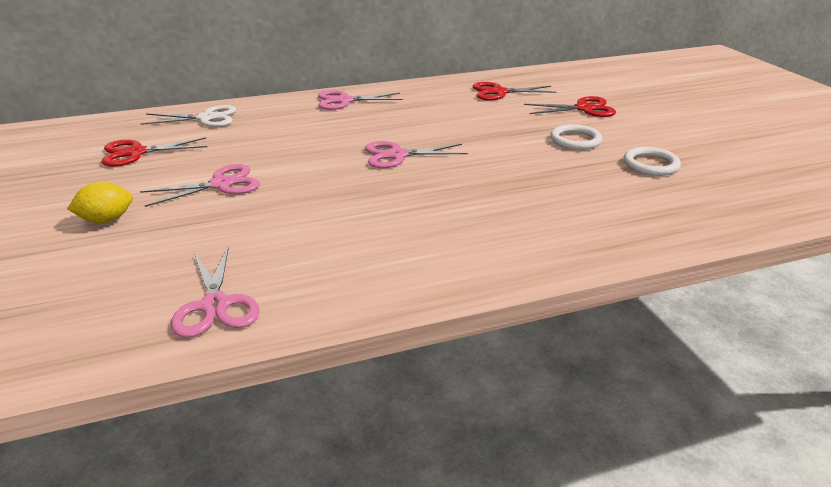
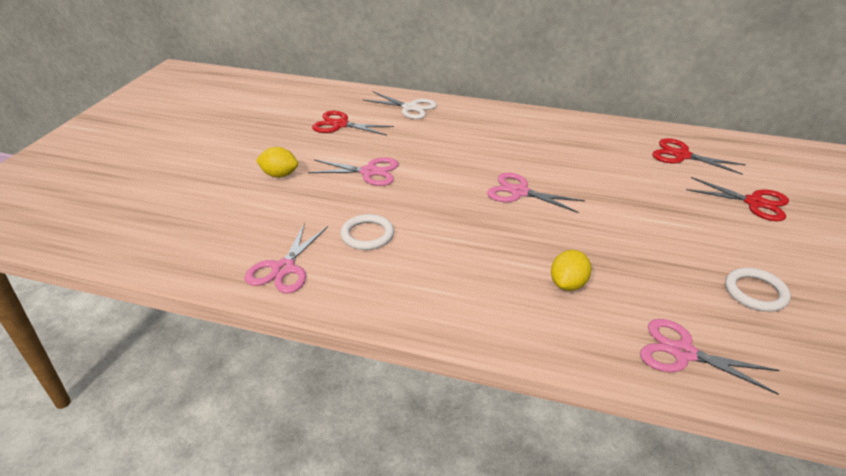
camera: 35 degrees right, 5 degrees up
(344, 101) = (528, 122): pink scissors -> pink scissors (683, 353)
(517, 209) = (568, 284): none -> yellow lemon
(575, 140) = (702, 235): white ring -> white ring (367, 235)

